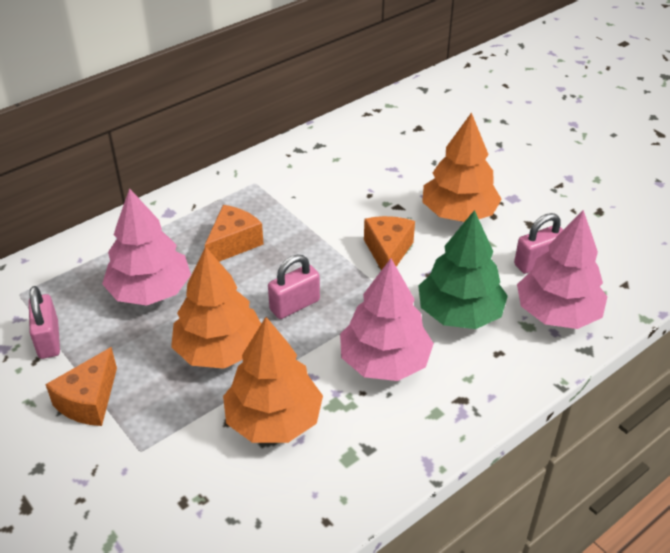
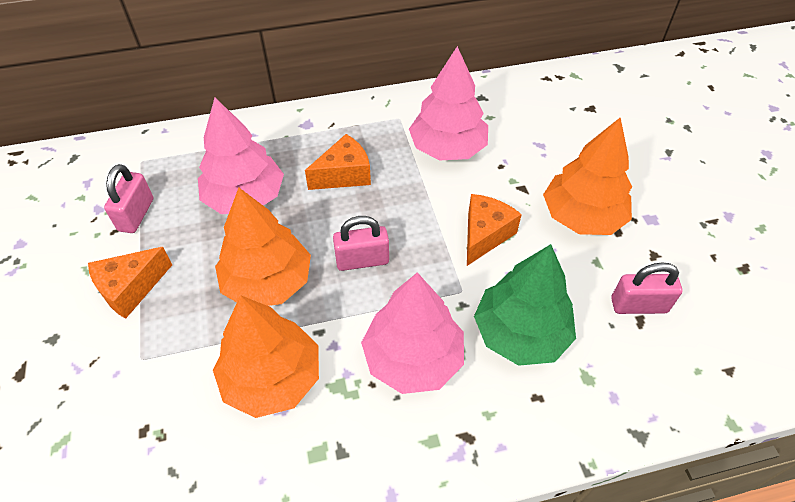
camera: 25 degrees right, 10 degrees up
(557, 313) = (629, 375): pink tree -> pink tree (447, 148)

